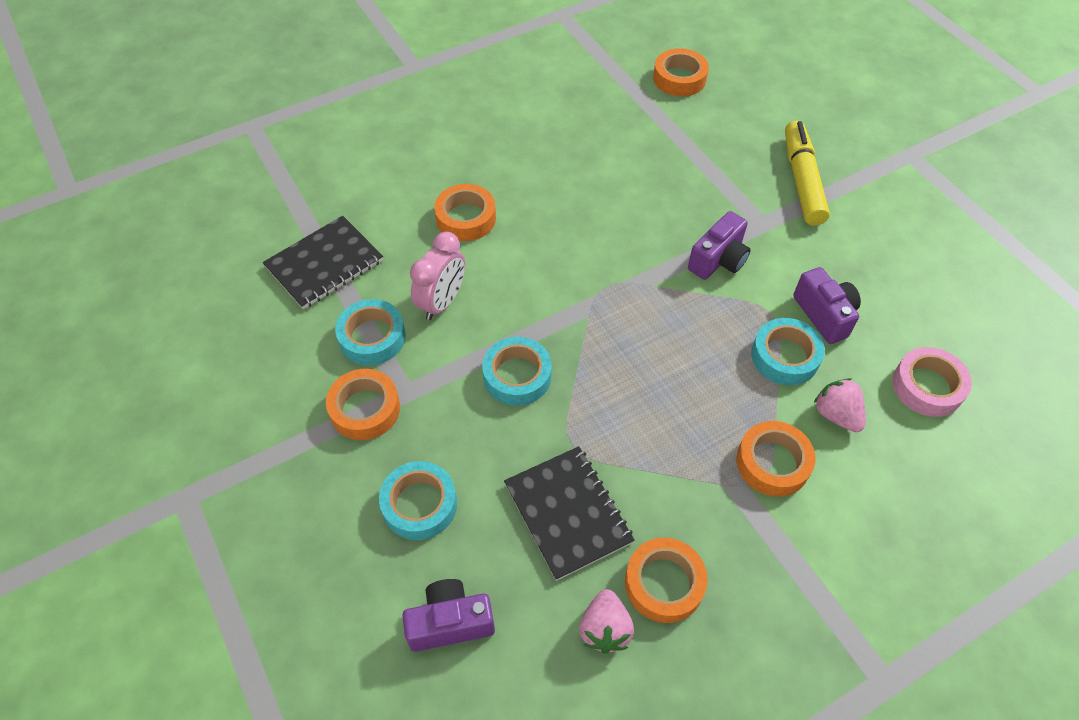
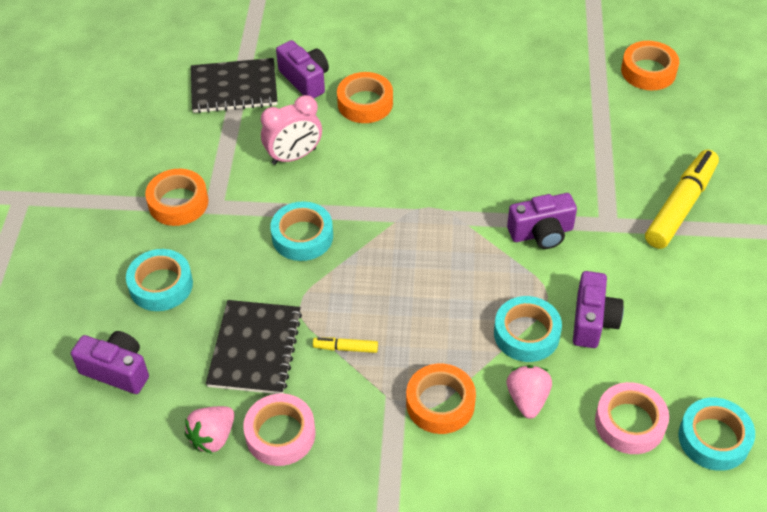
camera: 35 degrees right, 5 degrees down
(372, 337) = (224, 156): turquoise tape -> turquoise tape (714, 438)
(390, 223) = (305, 80): none -> purple camera
(649, 461) = (346, 348): none -> yellow marker
(664, 583) = (280, 434): orange tape -> pink tape

